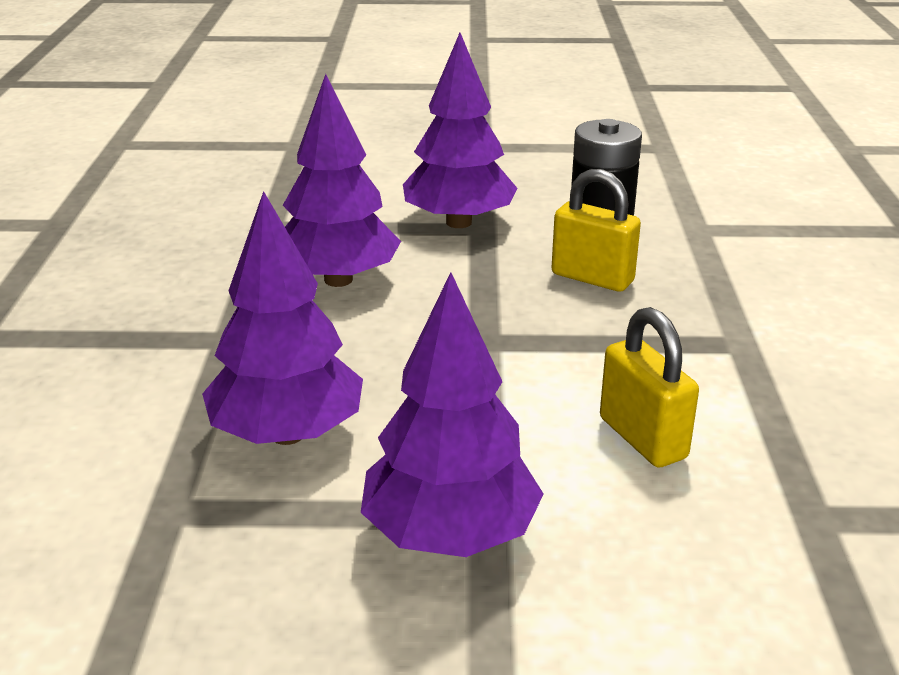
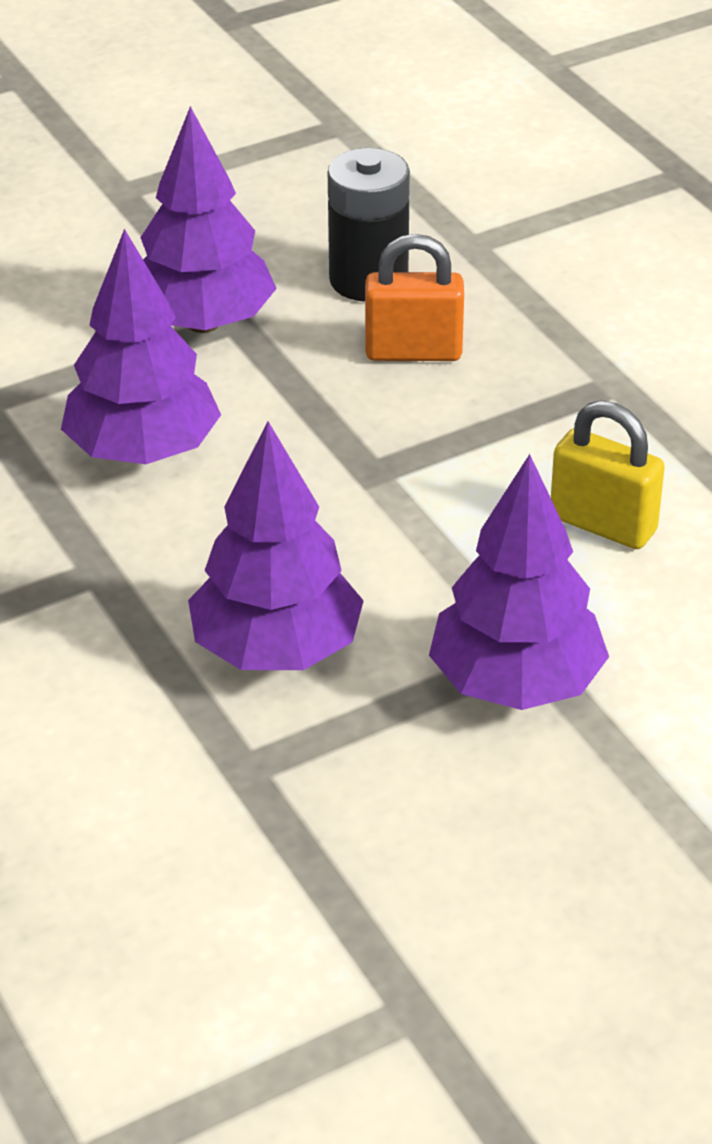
camera: 30 degrees left, 10 degrees up
(592, 278) = (413, 352): yellow padlock -> orange padlock

